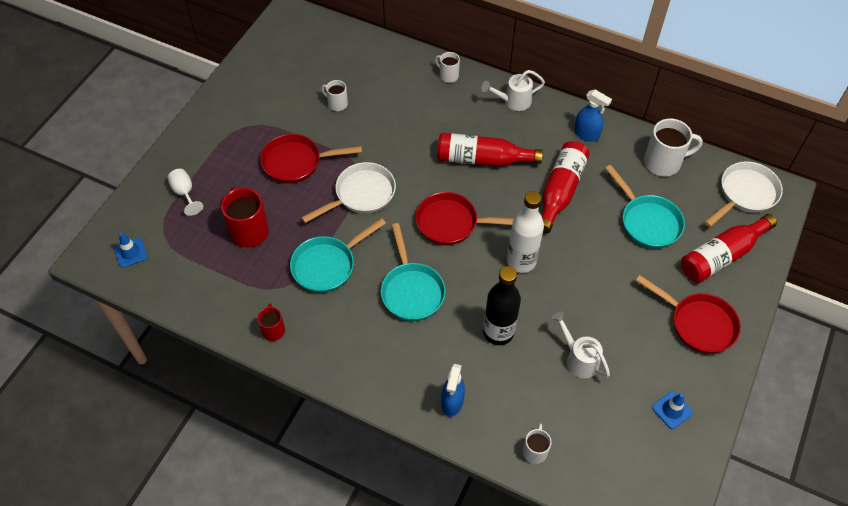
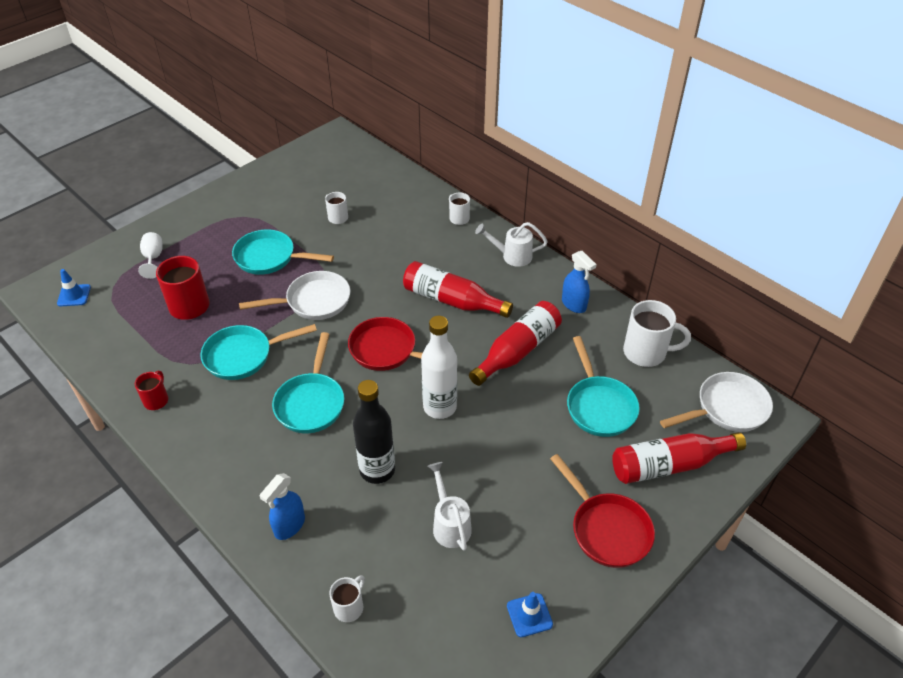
camera: 20 degrees right, 10 degrees down
(296, 162) = (270, 258): red pan -> turquoise pan

